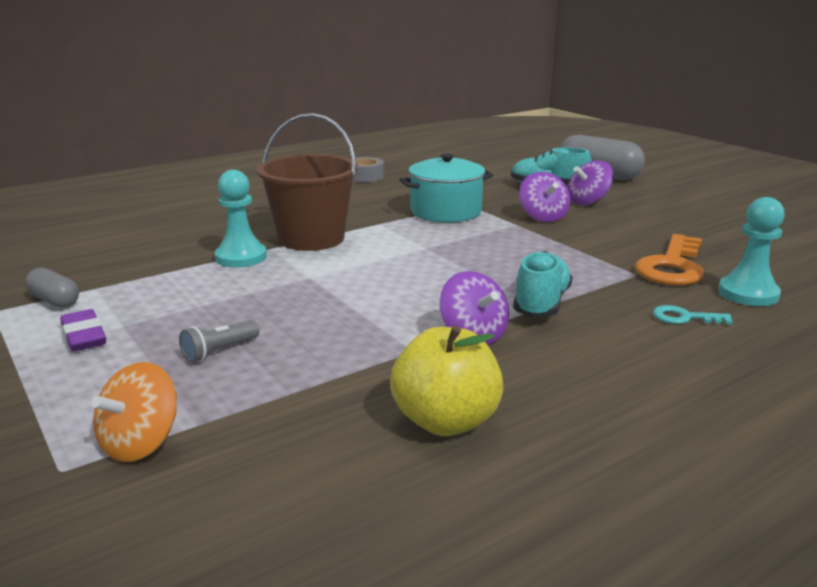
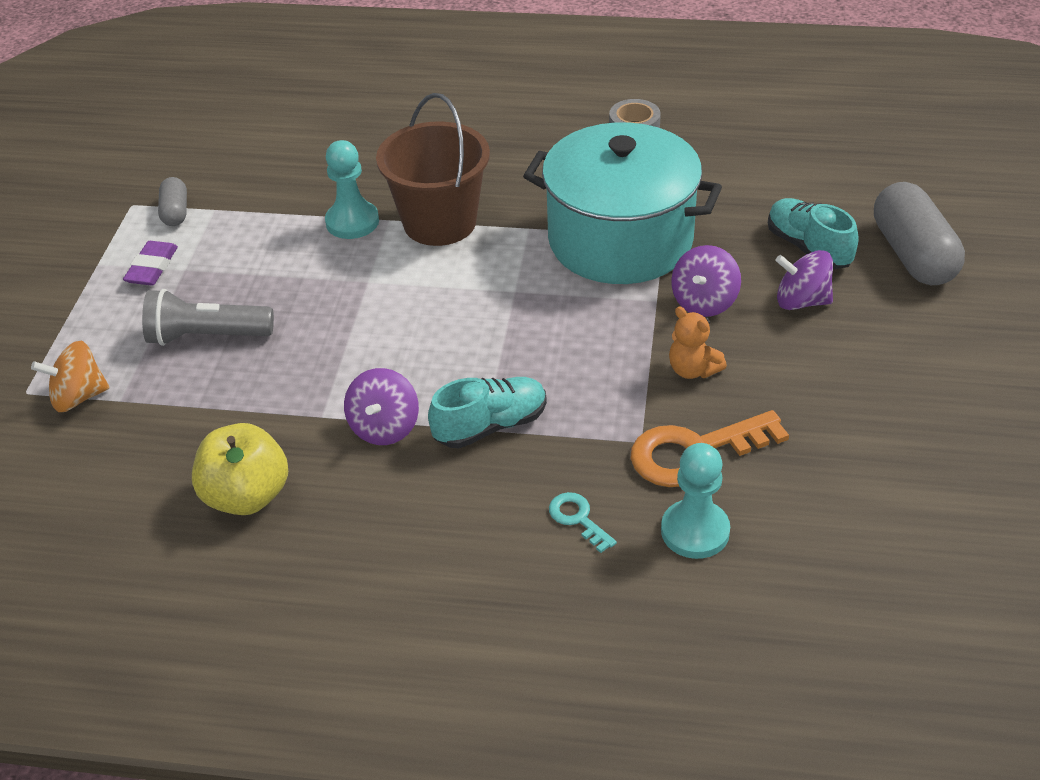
camera: 45 degrees right, 20 degrees up
(219, 351) = (207, 336): grey flashlight -> grey flashlight, size x1.79
(446, 211) = (620, 240): turquoise pot -> turquoise pot, size x1.59
(596, 240) = (693, 370): none -> orange teddy bear

